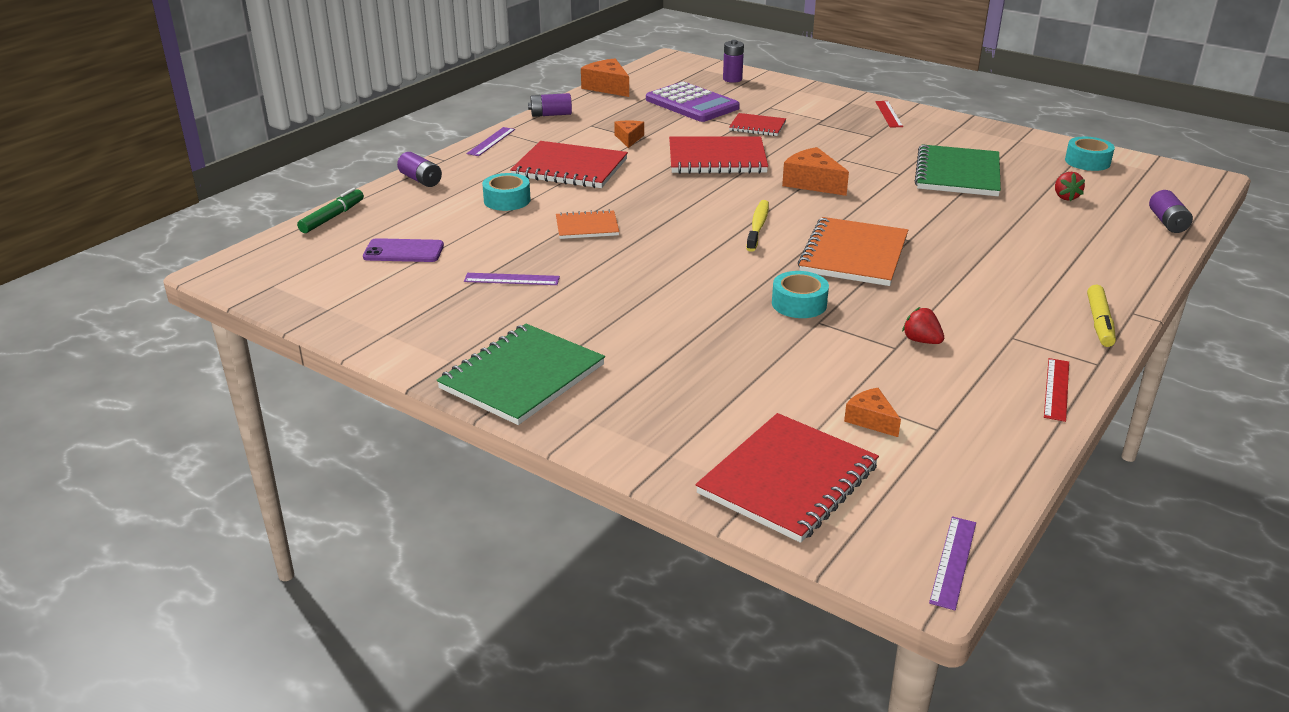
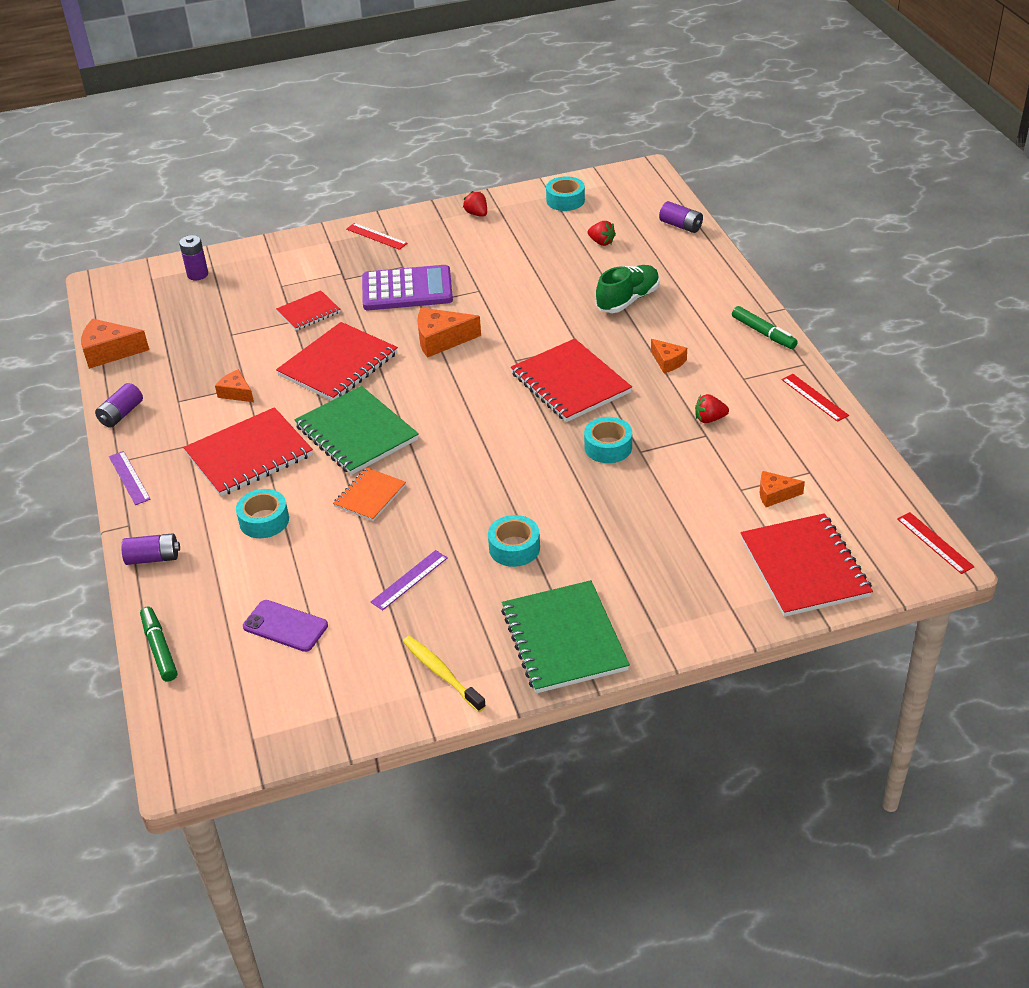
camera: 50 degrees left, 10 degrees up
(403, 251) = (285, 626): purple phone -> purple phone turned 75 degrees clockwise
(607, 309) = (514, 548): none -> turquoise tape
(692, 104) = (216, 323): purple calculator -> purple calculator (407, 290)
(758, 226) = (476, 405): yellow toothbrush -> yellow toothbrush (441, 673)
(853, 255) = (570, 383): orange notebook -> red notebook
(953, 561) = (934, 542): purple ruler -> red ruler
(957, 174) = (512, 265): green notebook -> green notebook (356, 433)
(964, 289) = (668, 361): none -> orange cheese
(992, 136) = (477, 214): none -> red strawberry
(1012, 238) = (628, 300): none -> green shoe
(1099, 322) = (763, 333): yellow marker -> green marker

